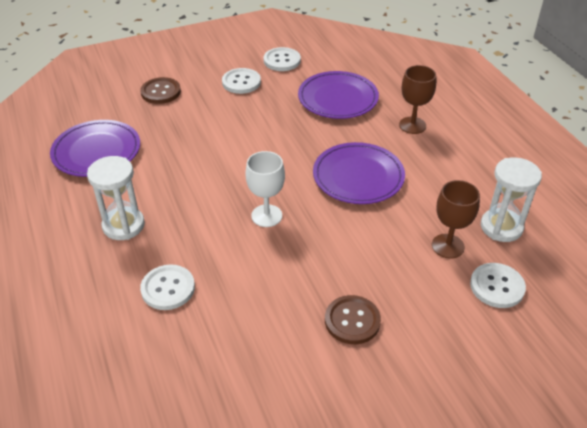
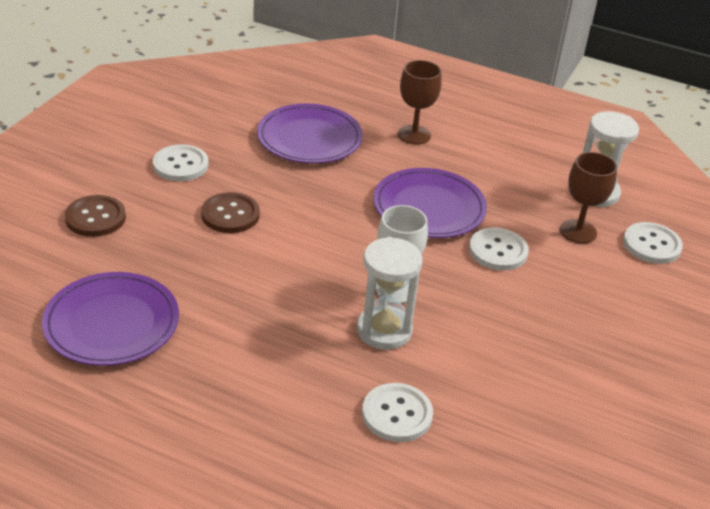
camera: 45 degrees left, 5 degrees down
(123, 225) = (262, 383): white hourglass -> white hourglass (384, 330)
(282, 60) = (195, 122): white button -> white button (498, 251)
(352, 321) = (588, 339): brown button -> brown button (230, 214)

